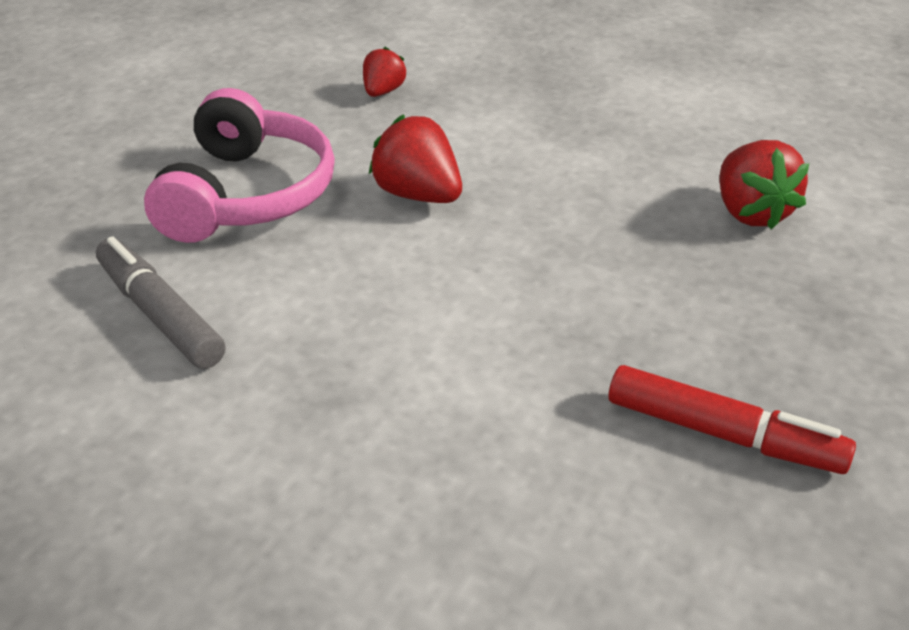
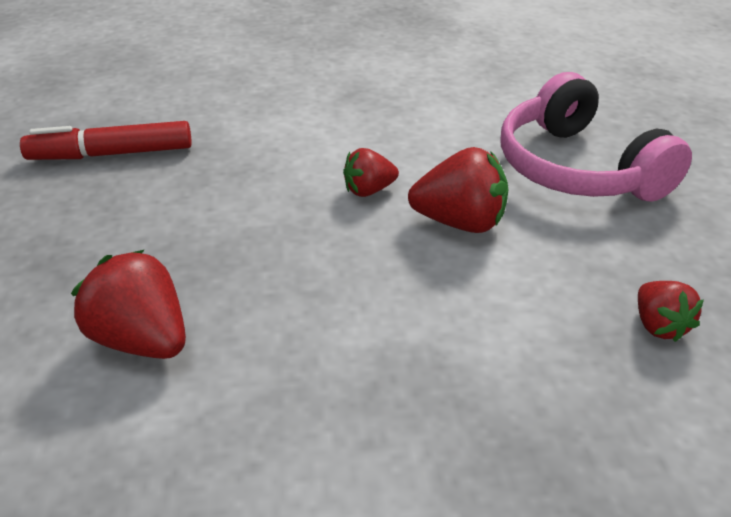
camera: 145 degrees right, 0 degrees up
(160, 314) = (496, 92): grey marker -> none
(462, 255) = (369, 190): none -> red strawberry

